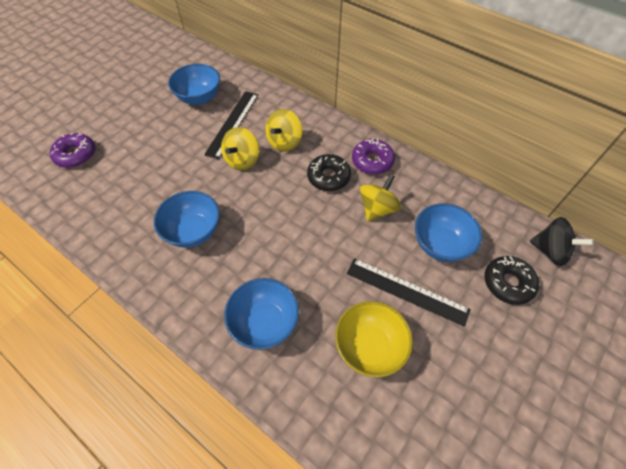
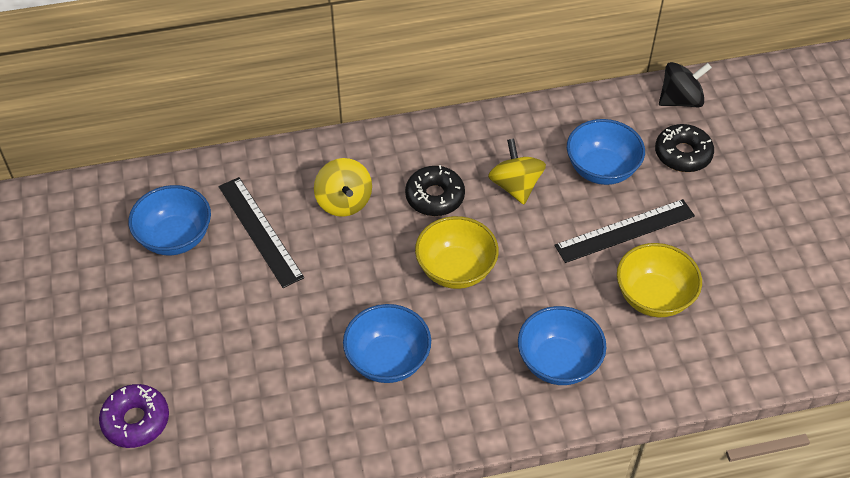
camera: 50 degrees left, 5 degrees down
(242, 160) = (330, 256): yellow spinning top -> none
(286, 221) = (456, 269): none -> yellow bowl
(372, 161) = (452, 147): purple donut -> none

